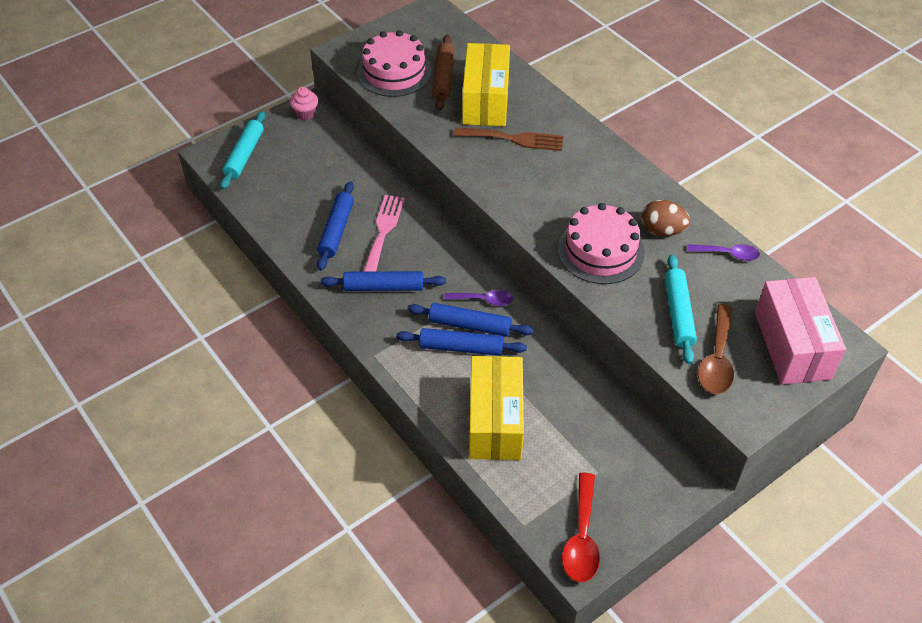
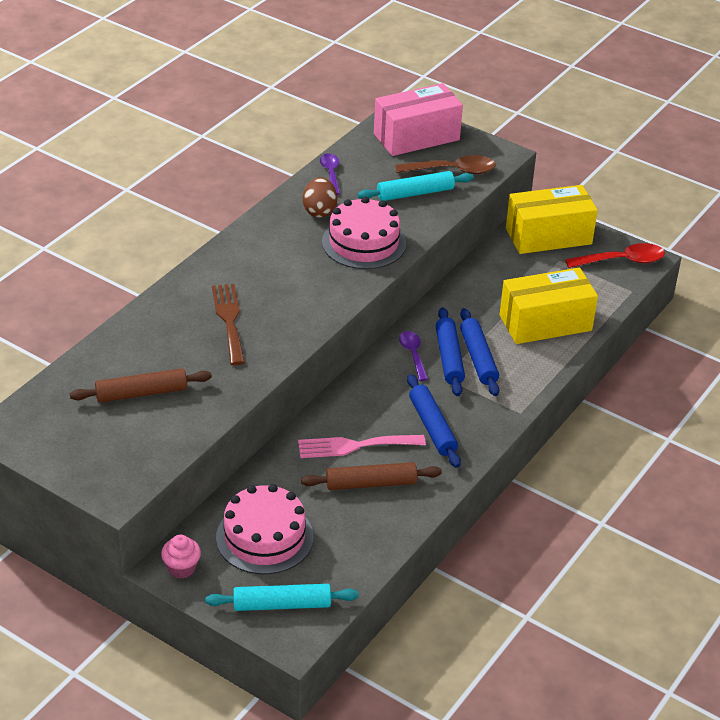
camera: 110 degrees left, 10 degrees down
(336, 230) = (371, 483): blue rolling pin -> brown rolling pin
(394, 72) = (144, 437): pink cake -> pink cake (264, 537)
(486, 100) = (171, 352): yellow box -> yellow box (548, 236)

